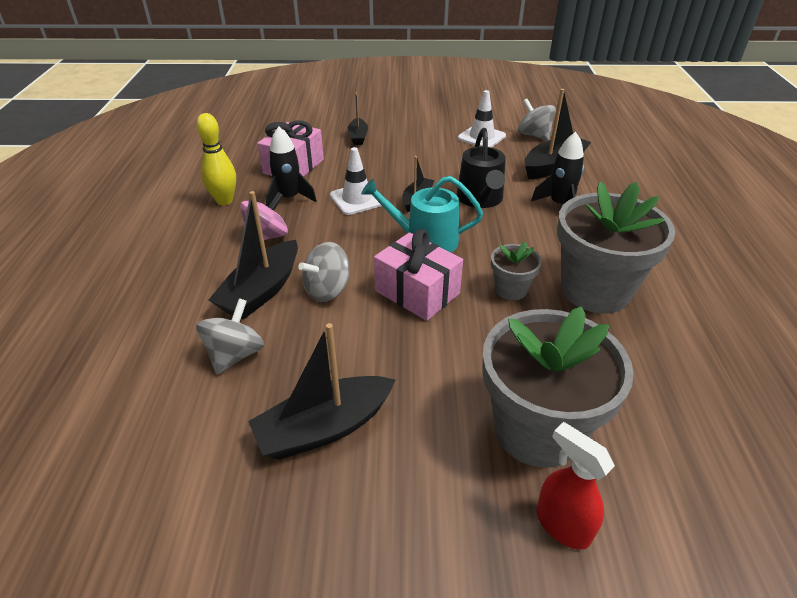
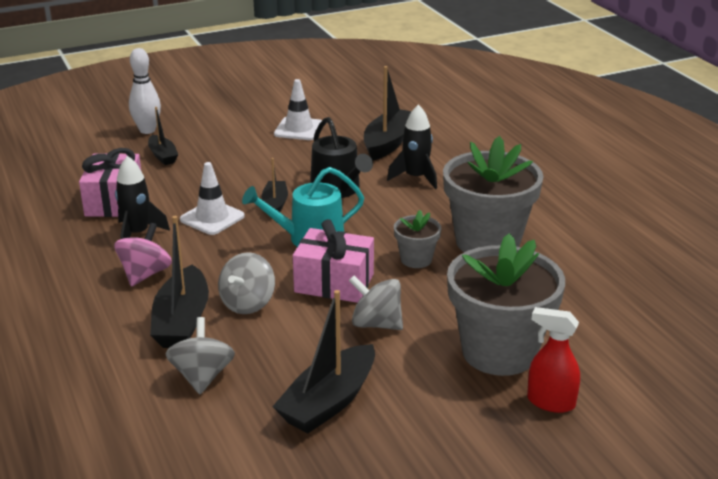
camera: 25 degrees left, 10 degrees down
(224, 200) = (65, 252): yellow bowling pin -> none
(362, 114) = (147, 130): none -> white bowling pin
(534, 135) = (351, 117): grey spinning top -> grey spinning top (376, 324)

